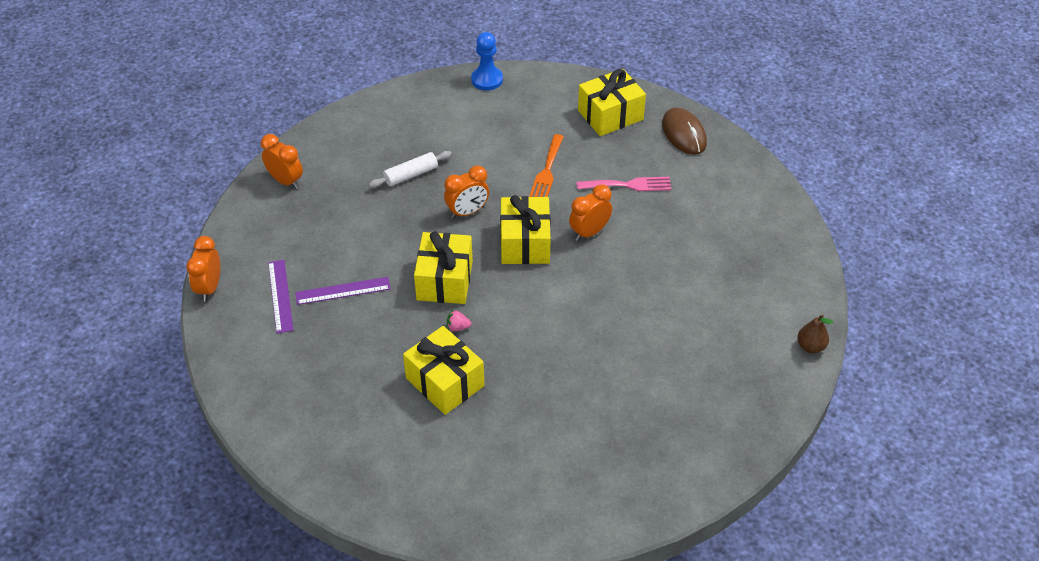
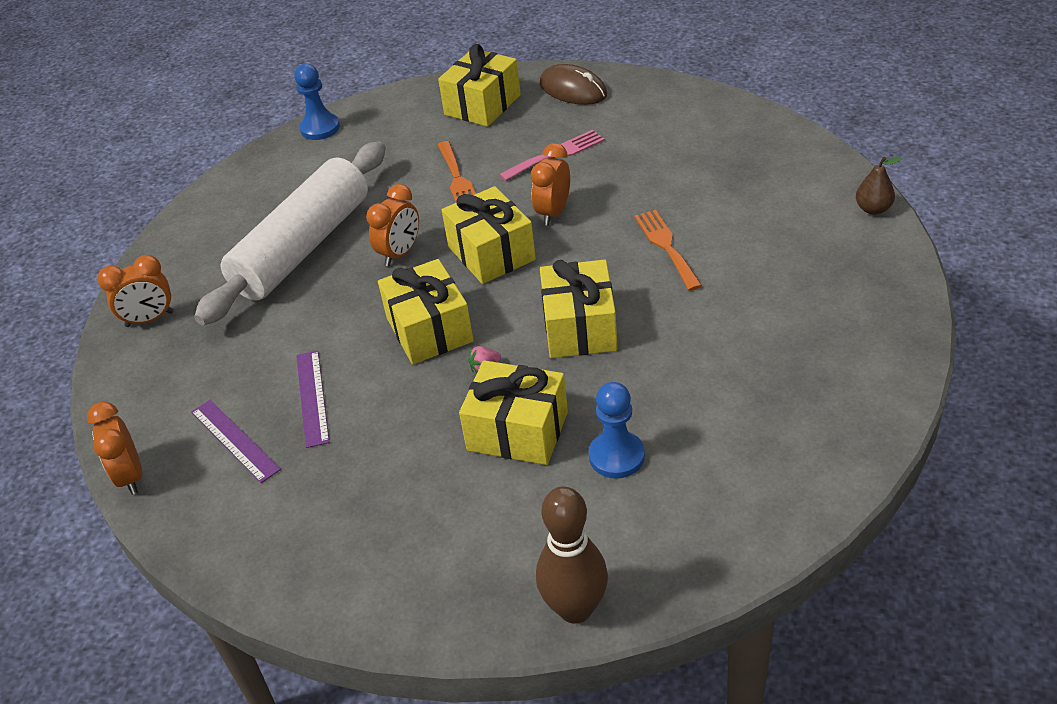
camera: 25 degrees left, 5 degrees down
(285, 181) = (150, 319): orange clock -> orange clock turned 150 degrees clockwise
(343, 291) = (312, 397): purple ruler -> purple ruler turned 60 degrees counterclockwise
(392, 513) = (575, 608): none -> brown bowling pin
(411, 175) = (303, 247): white rolling pin -> white rolling pin, size x2.45
(490, 432) = (616, 456): none -> blue pawn
(538, 330) = (580, 327): none -> yellow gift
(643, 299) = (666, 246): none -> orange fork

